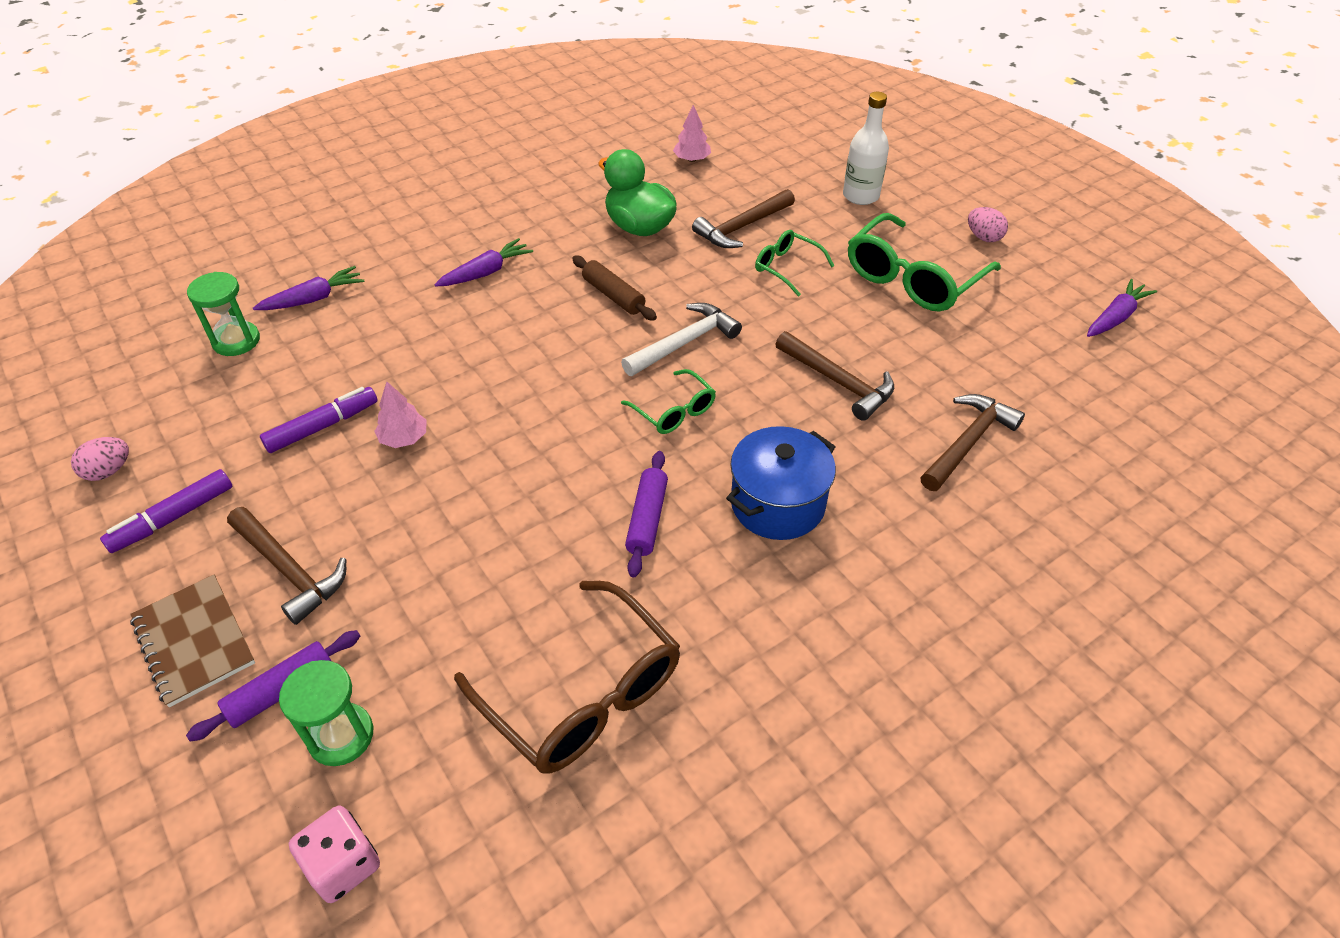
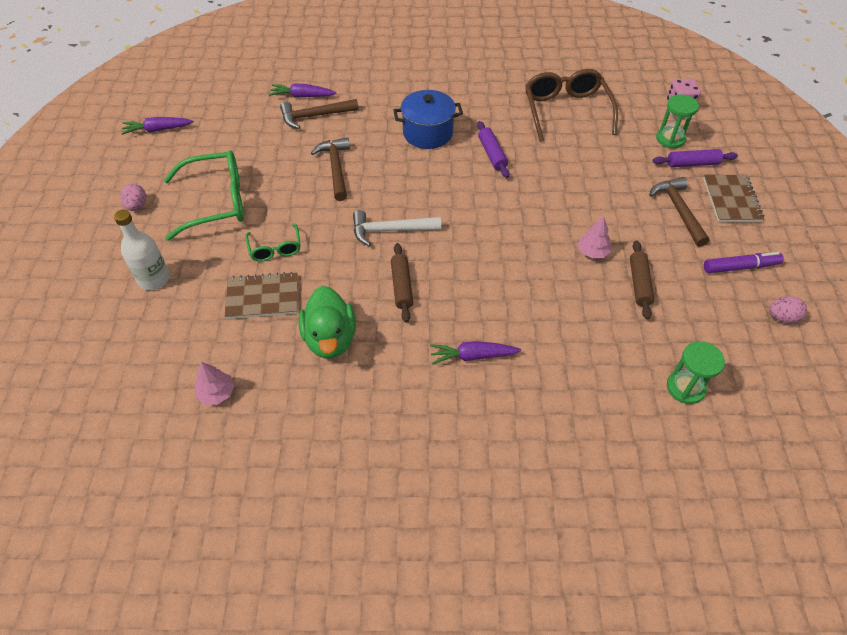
camera: 145 degrees left, 5 degrees up
(313, 299) = (616, 401): purple carrot -> purple carrot (302, 96)
(323, 426) = (639, 283): purple marker -> brown rolling pin
(647, 519) = (492, 154): purple rolling pin -> purple rolling pin turned 60 degrees counterclockwise
(674, 411) = (434, 195): green glasses -> none
(742, 227) = (262, 297): brown hammer -> brown notebook

